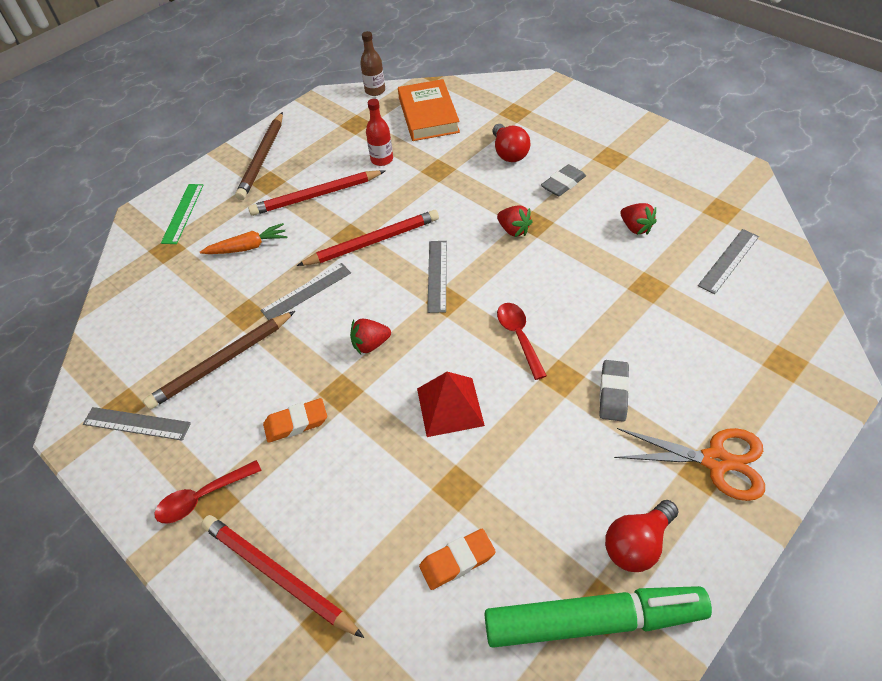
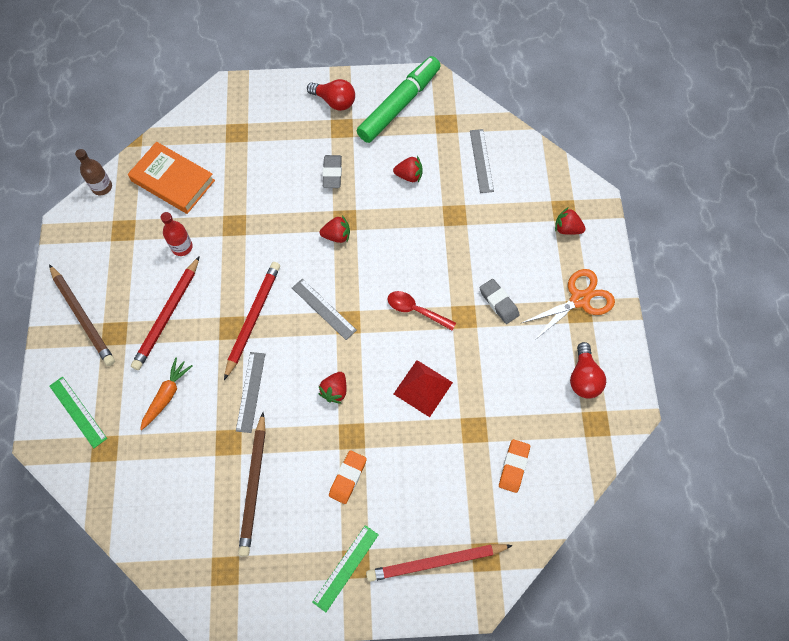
camera: 50 degrees left, 15 degrees up
(136, 423) = (249, 571): grey ruler -> none
(202, 497) = (346, 568): red spoon -> green ruler
(509, 153) = (270, 173): red light bulb -> red light bulb (334, 101)
(592, 620) = (598, 434): green marker -> green marker (399, 105)
(771, 382) = (567, 229): none -> red strawberry

